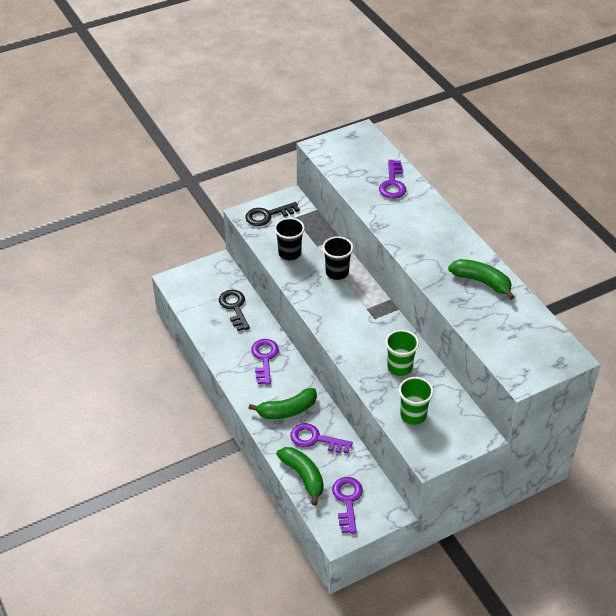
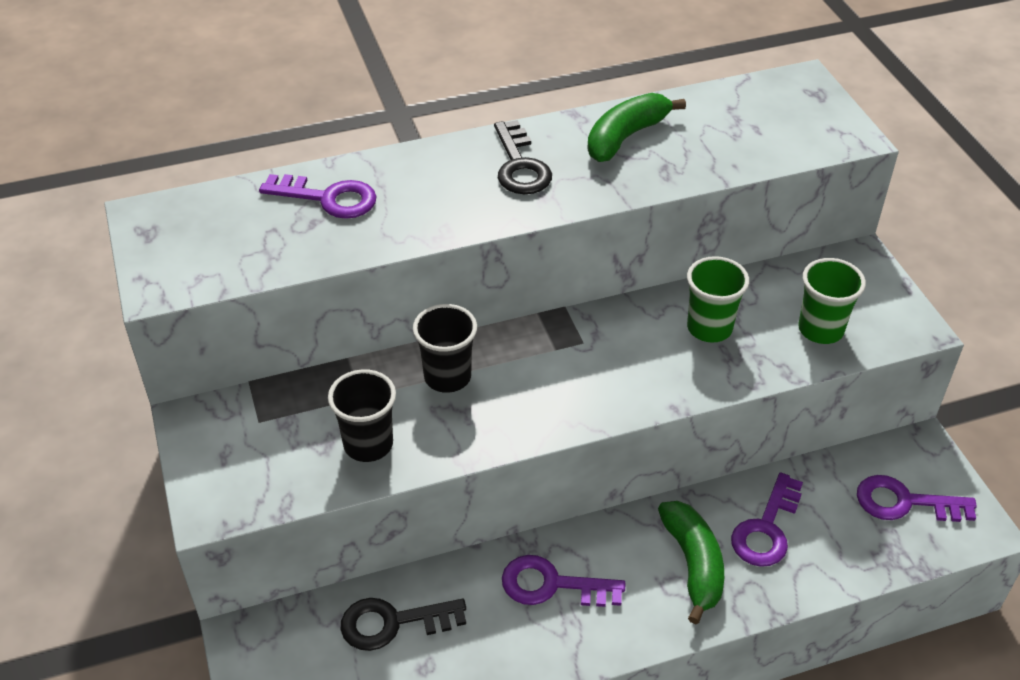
camera: 80 degrees left, 0 degrees up
(268, 215) = (233, 467): black key -> black key (520, 165)
(303, 476) = (853, 560): green banana -> none

